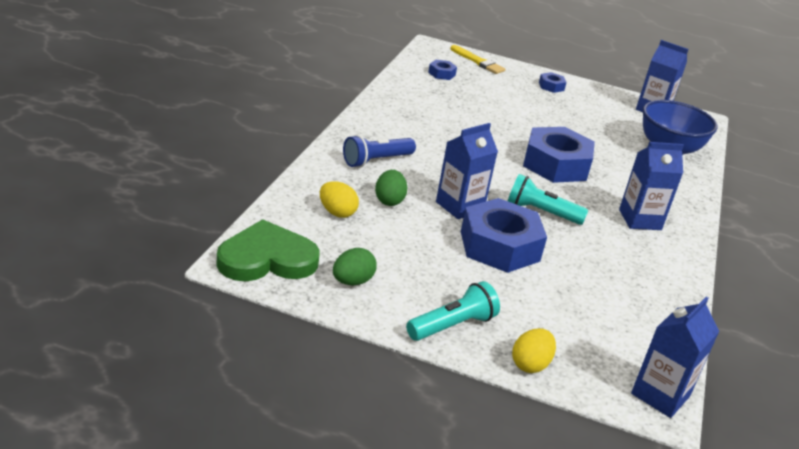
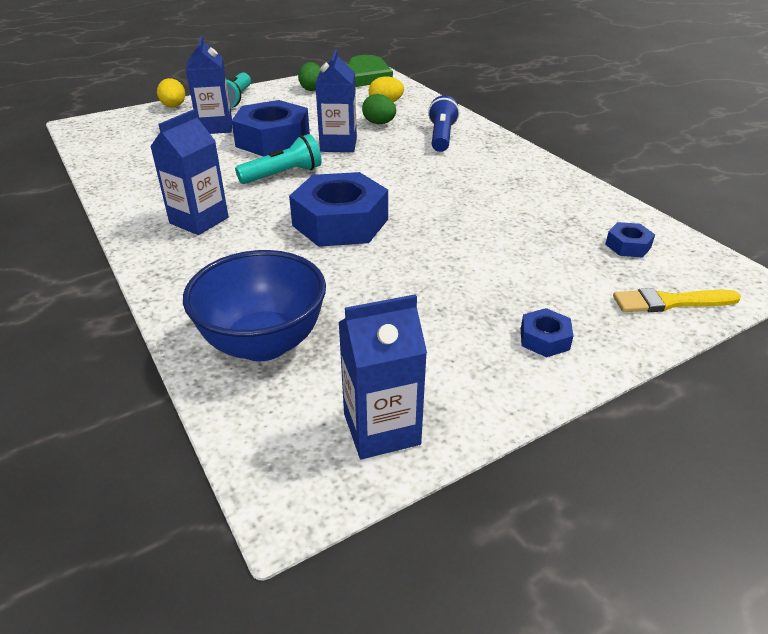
camera: 135 degrees right, 5 degrees up
(660, 395) = (84, 129): blue carton -> blue carton (215, 127)

